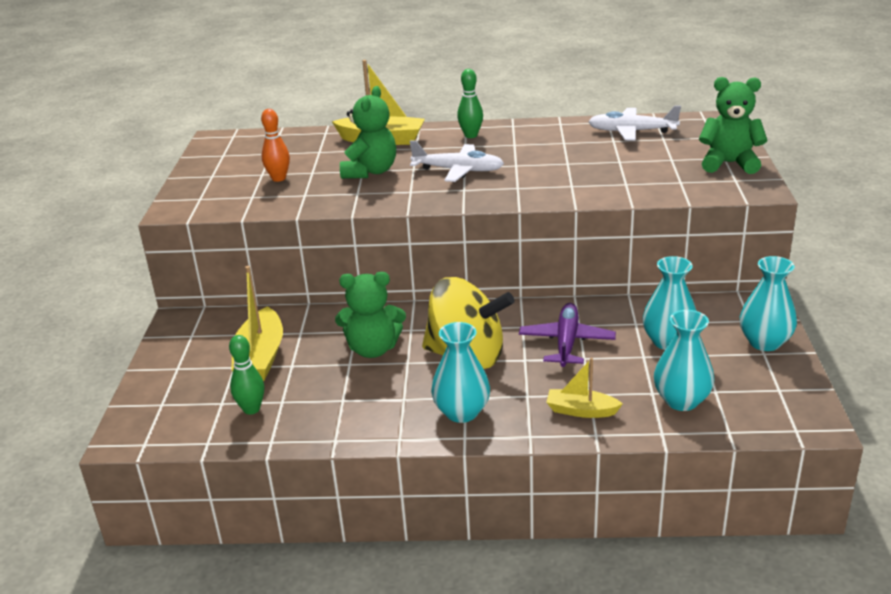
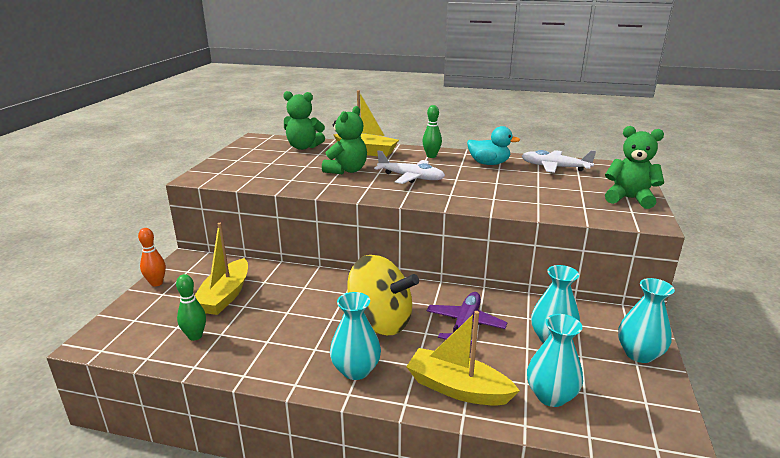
camera: 10 degrees right, 5 degrees down
(278, 178) = (280, 167): orange bowling pin -> orange bowling pin (156, 283)
(373, 349) = (310, 303): green teddy bear -> green teddy bear (303, 147)
(548, 137) = (489, 163): none -> turquoise duck
(581, 411) = (457, 388): yellow boat -> yellow boat, size x1.66

